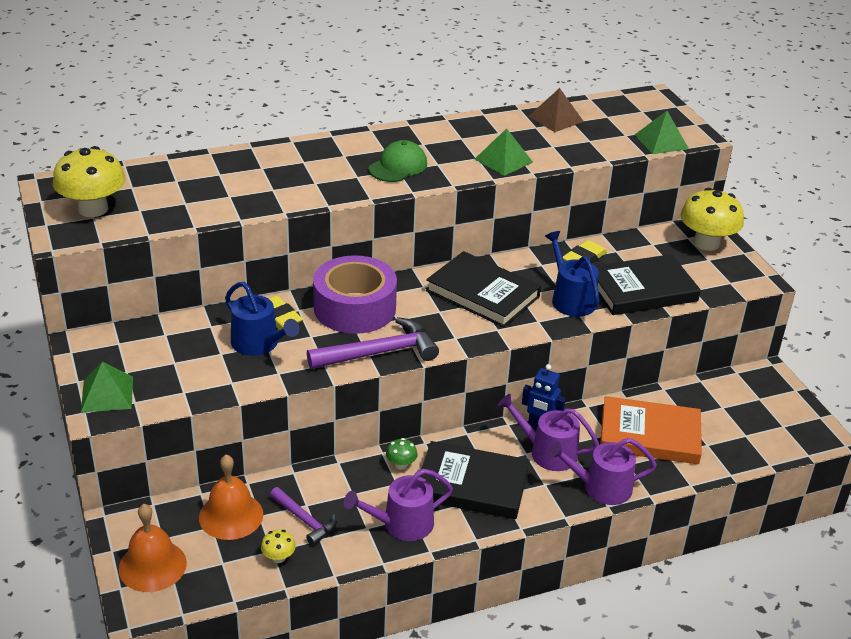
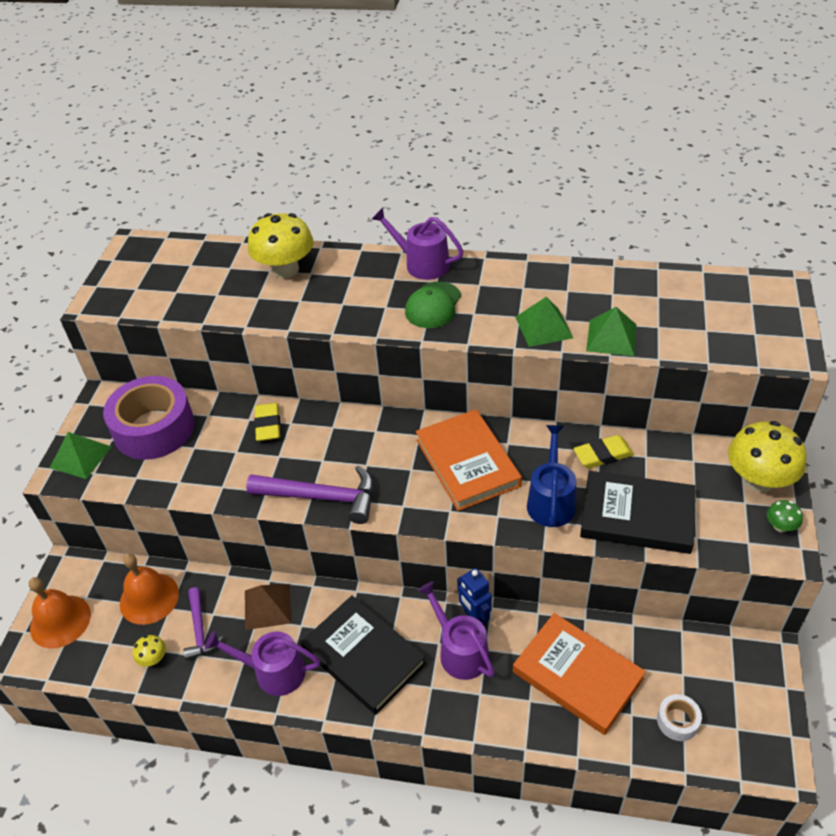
camera: 35 degrees right, 10 degrees up
(93, 209) = (142, 280): yellow mushroom -> yellow mushroom (285, 269)
(259, 344) = (230, 449): blue watering can -> none
(354, 308) = (338, 438): purple tape -> purple tape (154, 428)
(398, 166) = (433, 305): green cap -> green cap turned 135 degrees clockwise
(401, 464) = (318, 606): green mushroom -> green mushroom (780, 526)
(482, 294) = (467, 463): black book -> orange book
(555, 118) = (643, 288): brown pyramid -> brown pyramid (267, 606)
(601, 487) = (482, 716): purple watering can -> purple watering can (422, 264)
(661, 141) = (742, 350): green pyramid -> green pyramid (611, 337)
(741, 436) = (677, 721): none -> white tape

